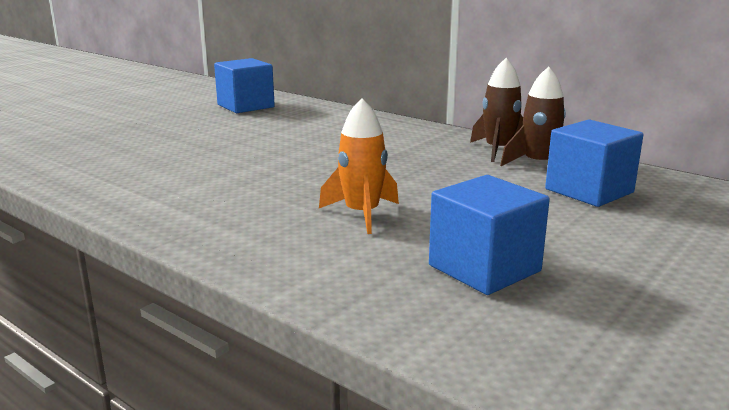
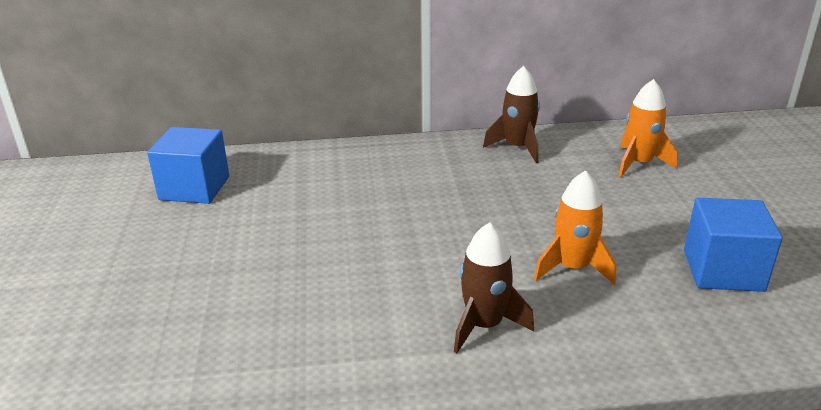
camera: 45 degrees left, 10 degrees up
(538, 164) = (567, 151): brown rocket -> brown rocket (484, 325)
(589, 191) = (639, 163): blue cube -> orange rocket

